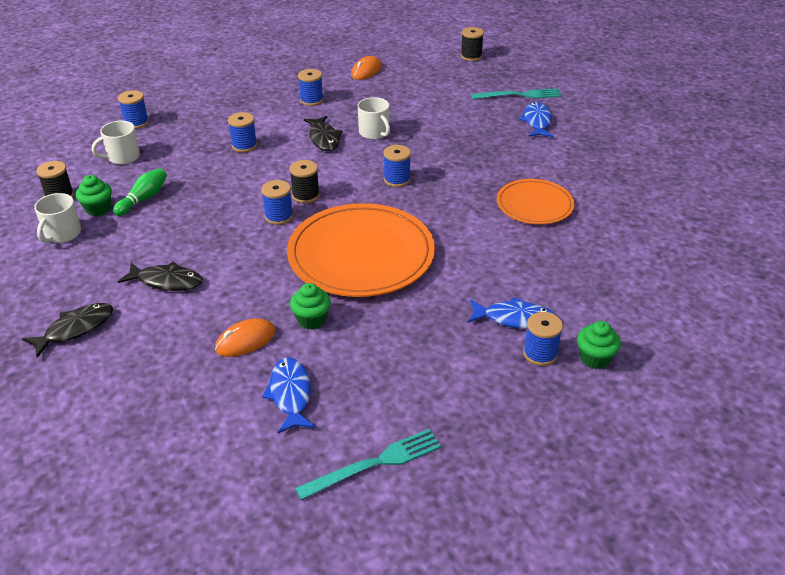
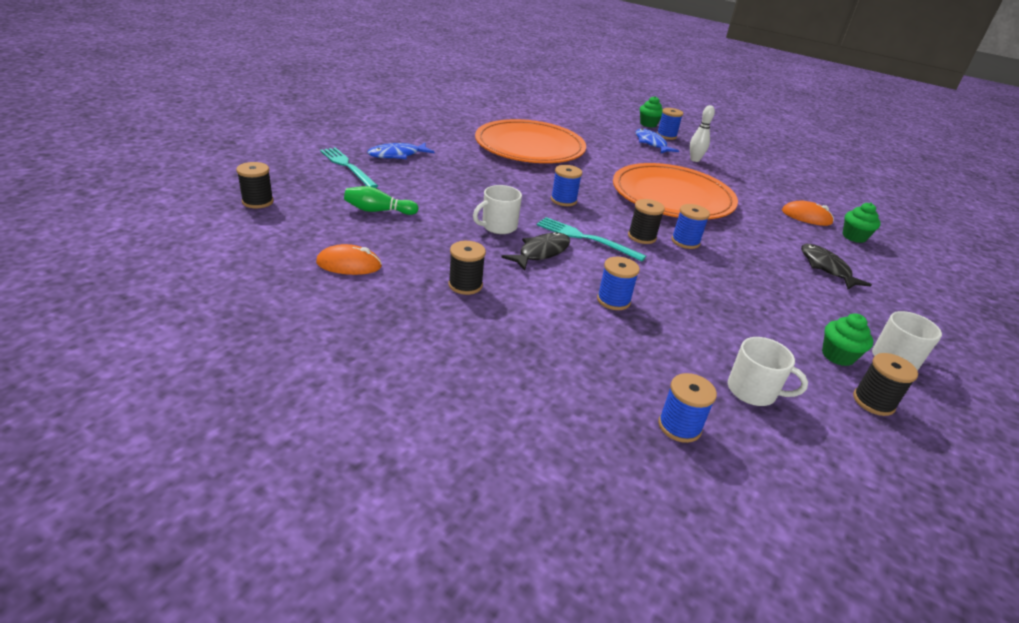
camera: 125 degrees left, 5 degrees down
(75, 329) = (926, 289): black fish -> none
(143, 199) = (780, 331): green bowling pin -> green bowling pin (378, 211)
(290, 394) = (808, 193): blue fish -> none
(311, 100) = (465, 285): blue spool -> black spool
(311, 320) = (753, 200): green cupcake -> green cupcake (854, 237)
(374, 133) = (498, 226): white mug -> white mug turned 150 degrees counterclockwise
(374, 463) = (797, 164): turquoise fork -> turquoise fork (586, 238)
(443, 334) = (695, 160): none -> white bowling pin
(534, 205) = (529, 147): orange plate -> orange plate, size x1.77

